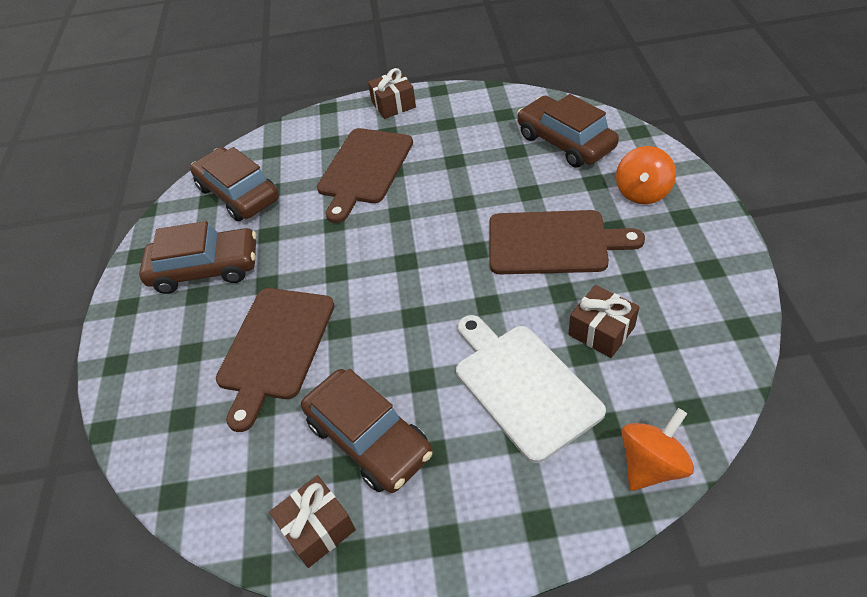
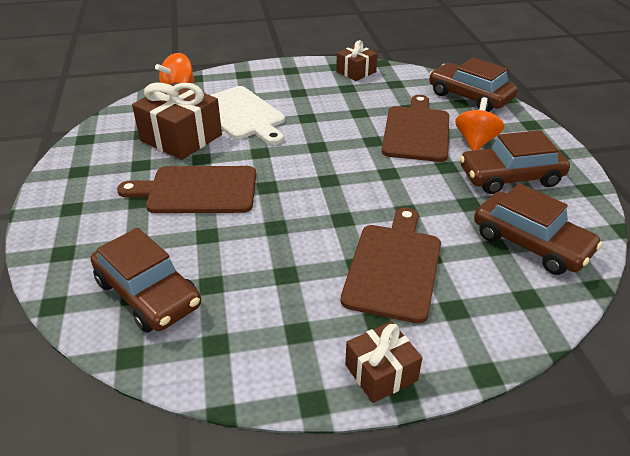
camera: 170 degrees right, 10 degrees down
(369, 438) = (336, 96): brown car -> brown car (469, 97)
(601, 331) = (181, 138): brown gift -> brown gift, size x1.71
(642, 192) = (95, 230): orange spinning top -> orange spinning top (475, 142)

